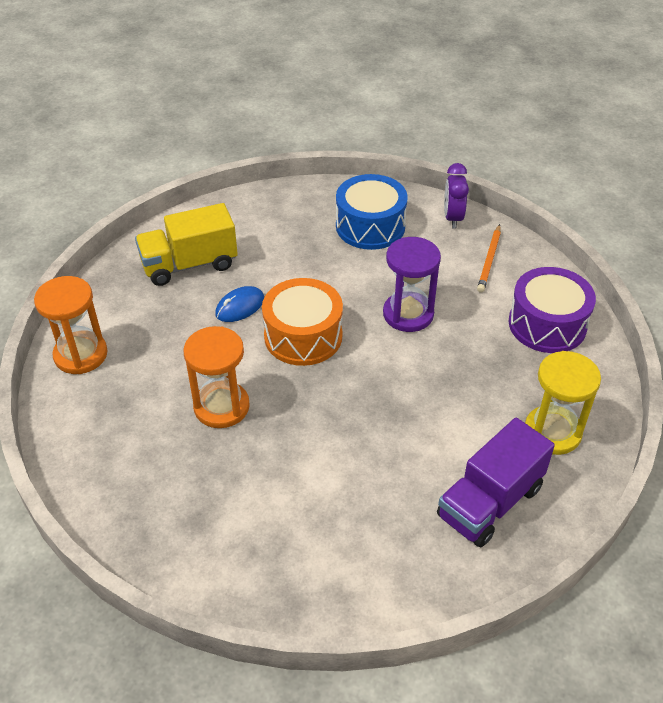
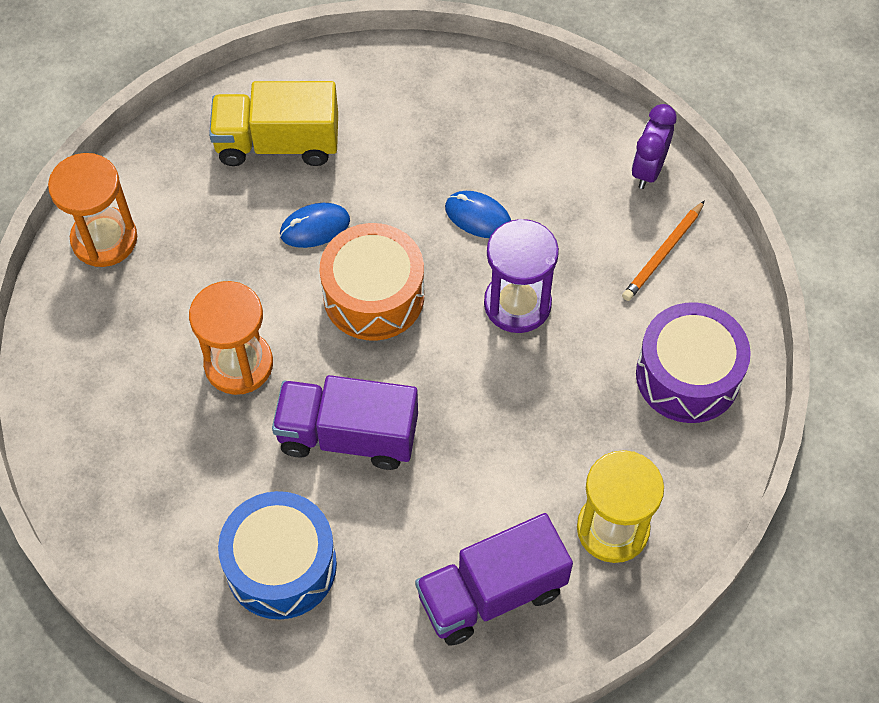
camera: 20 degrees right, 15 degrees up
(327, 429) = (348, 436): none -> purple truck
(353, 271) = (478, 216): none -> blue mouse
(370, 226) = (531, 151): blue drum -> blue drum (281, 565)

